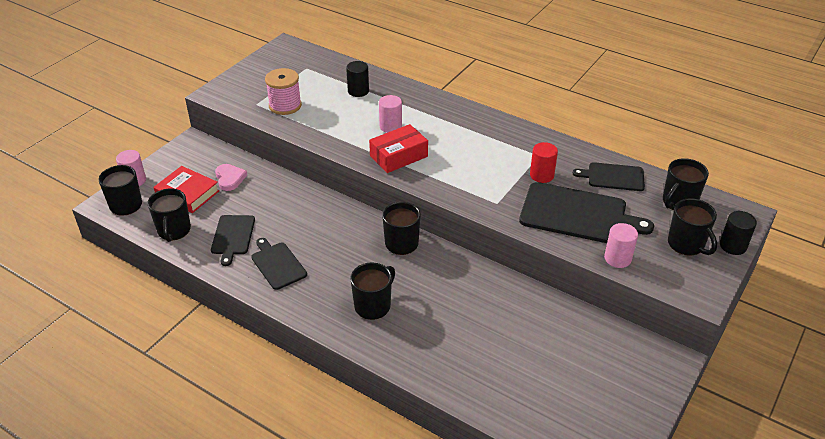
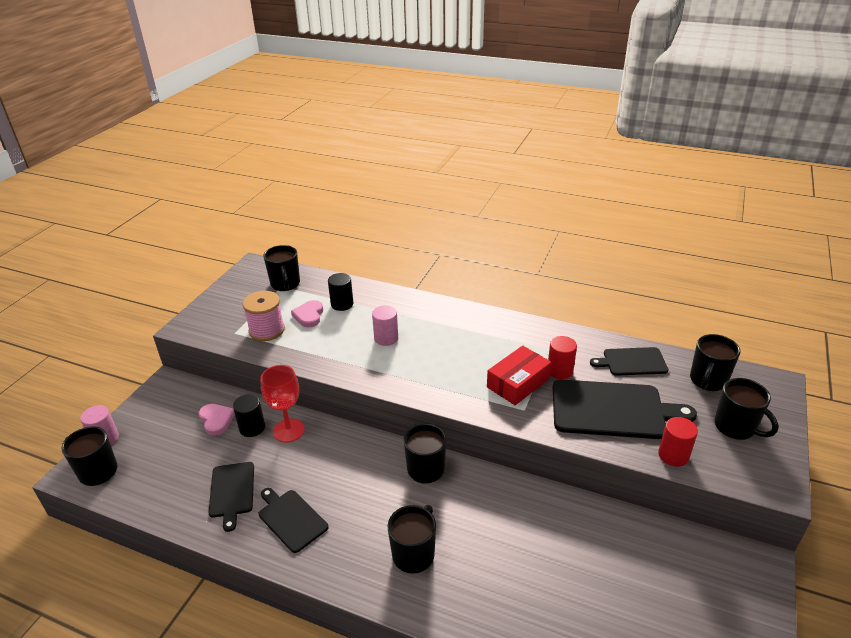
camera: 10 degrees left, 5 degrees down
(174, 231) = (160, 495): black mug -> black mug (285, 284)
(187, 193) = (170, 446): red book -> none
(290, 196) = (288, 430): none -> red goblet
(325, 97) = (309, 315): none -> pink heart
(398, 156) = (403, 370): red box -> red box (518, 383)
(617, 258) = (673, 455): pink cylinder -> red cylinder
(733, 246) = (782, 421): black cylinder -> black cylinder (252, 428)

